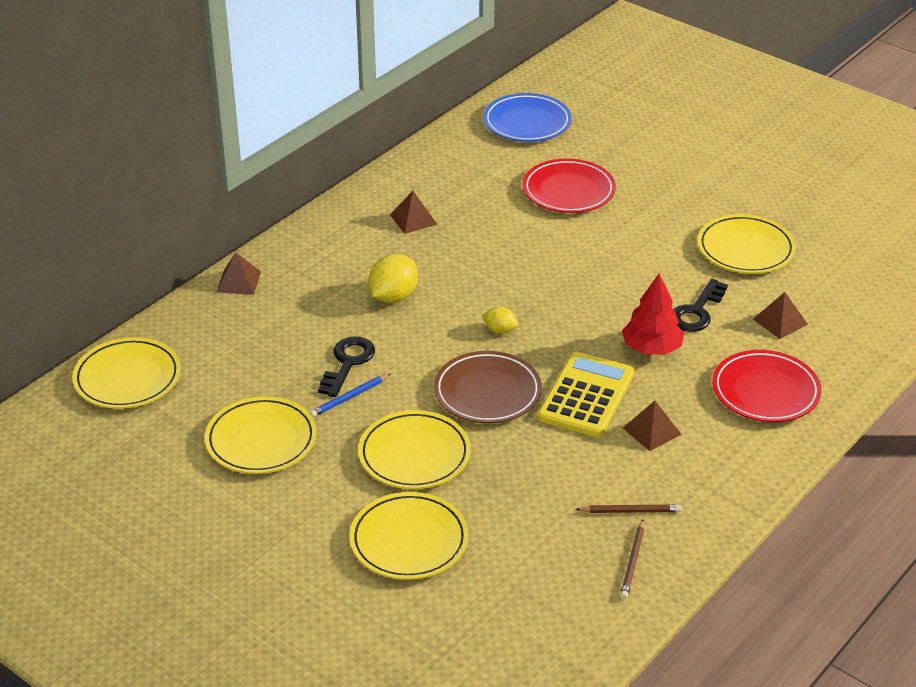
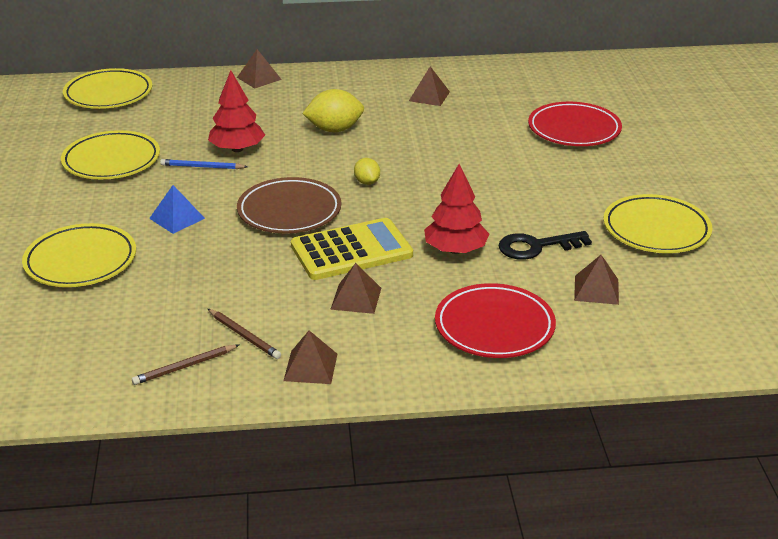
camera: 45 degrees right, 5 degrees down
(348, 363) = (237, 149): black key -> red tree
(414, 455) = (177, 218): yellow plate -> blue pyramid
(527, 123) = (617, 79): blue plate -> none
(708, 501) = (310, 367): none -> brown pyramid

